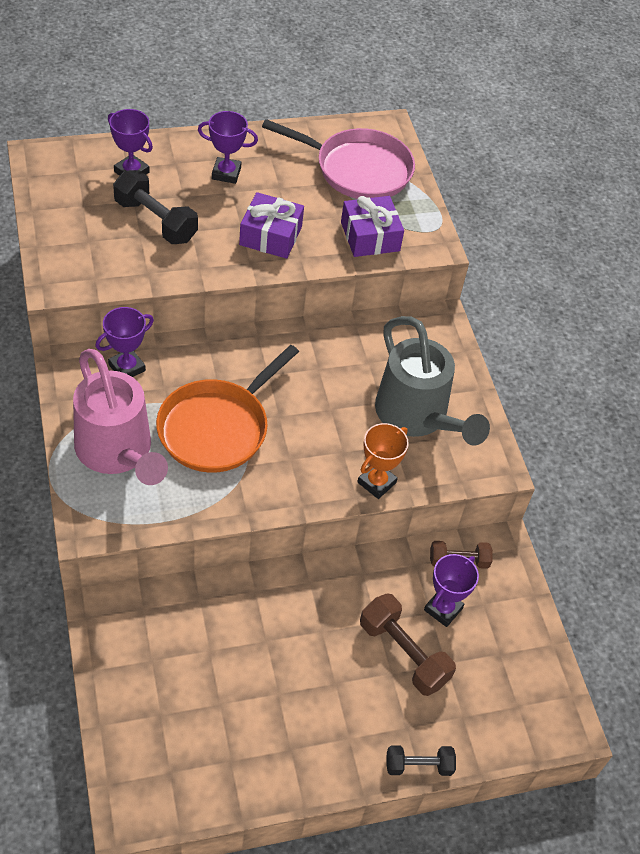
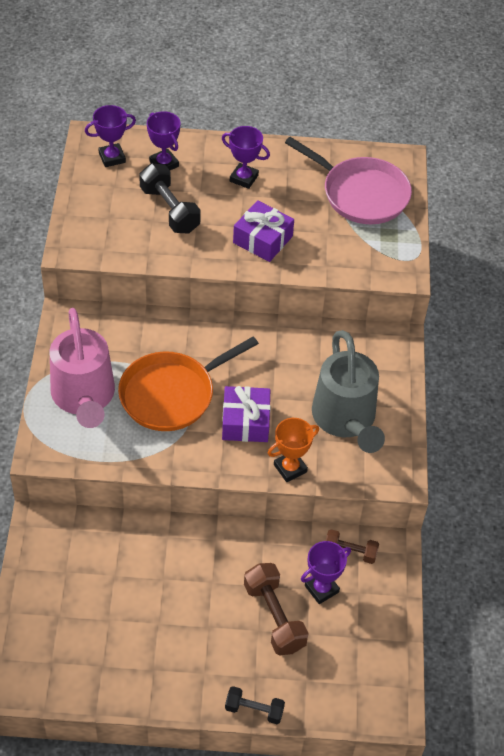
camera: 20 degrees right, 0 degrees up
(127, 367) = (114, 329): purple trophy -> purple trophy (112, 158)
(370, 236) = (349, 255): purple gift -> purple gift (245, 422)

